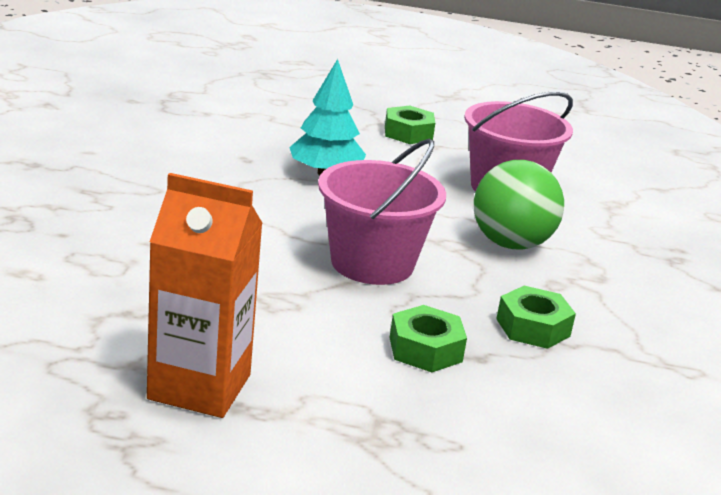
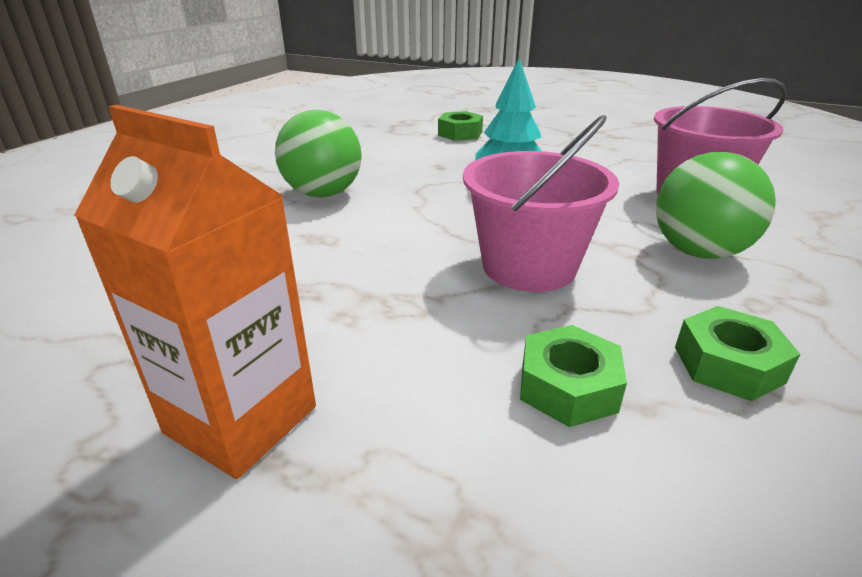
camera: 20 degrees right, 5 degrees up
(137, 196) = (323, 194): none -> green ball
(408, 133) = (599, 149): green nut -> green nut (460, 133)

